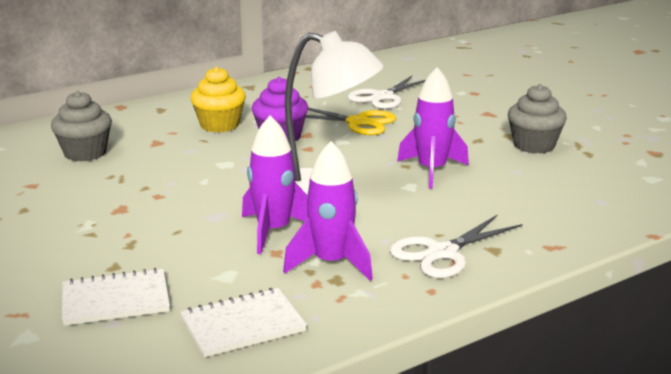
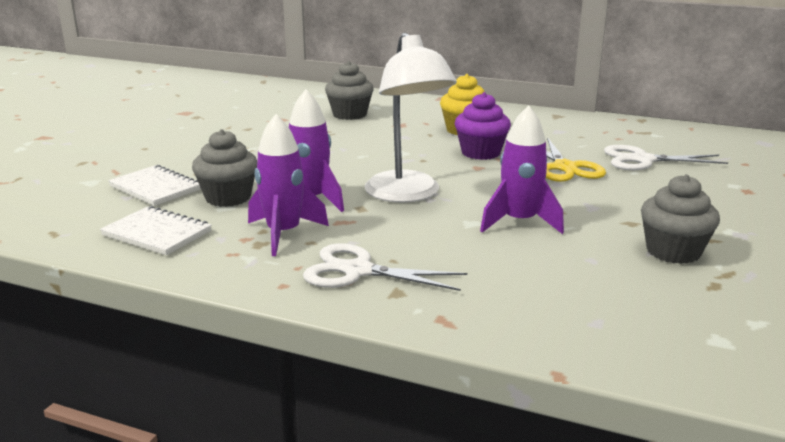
camera: 55 degrees right, 0 degrees up
(207, 267) = (228, 197): none -> grey cupcake

